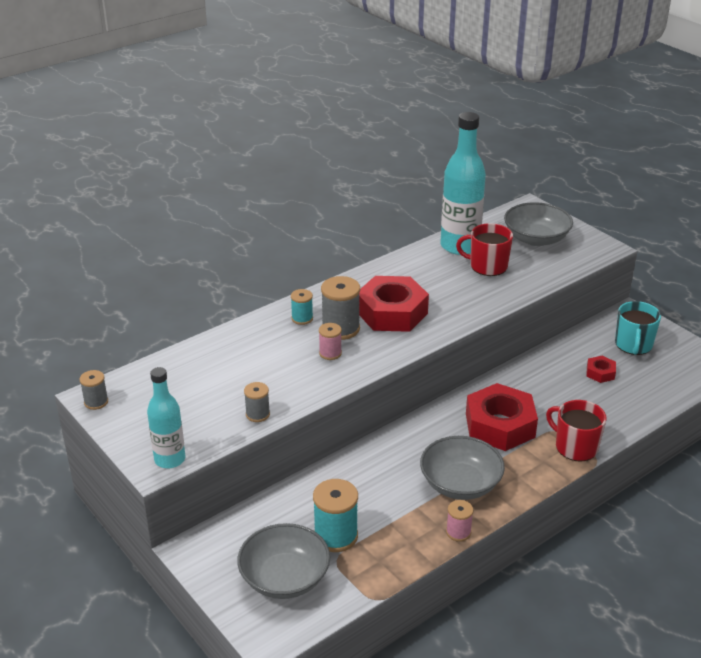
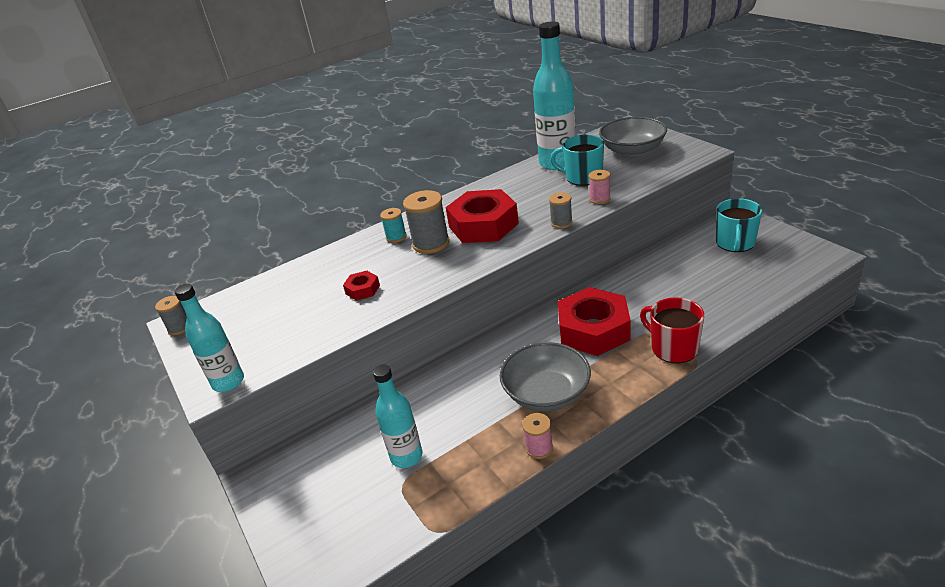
camera: 10 degrees right, 0 degrees up
(257, 414) = (329, 331): grey spool -> grey spool (561, 223)
(284, 578) = (343, 507): grey bowl -> none
(330, 353) = (416, 267): pink spool -> pink spool (600, 199)
(336, 536) = (406, 456): turquoise spool -> turquoise bottle
(487, 266) = (583, 177): red mug -> turquoise mug
(600, 373) = (700, 272): red nut -> red nut (363, 289)

